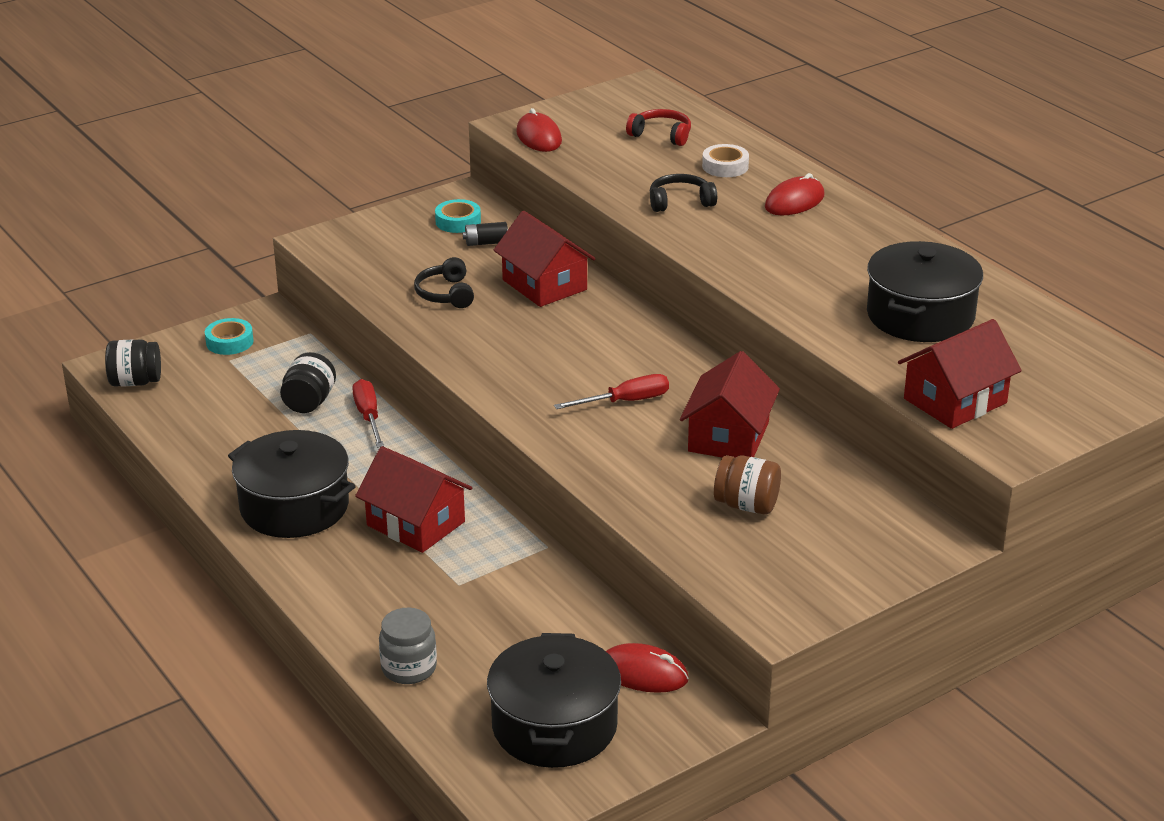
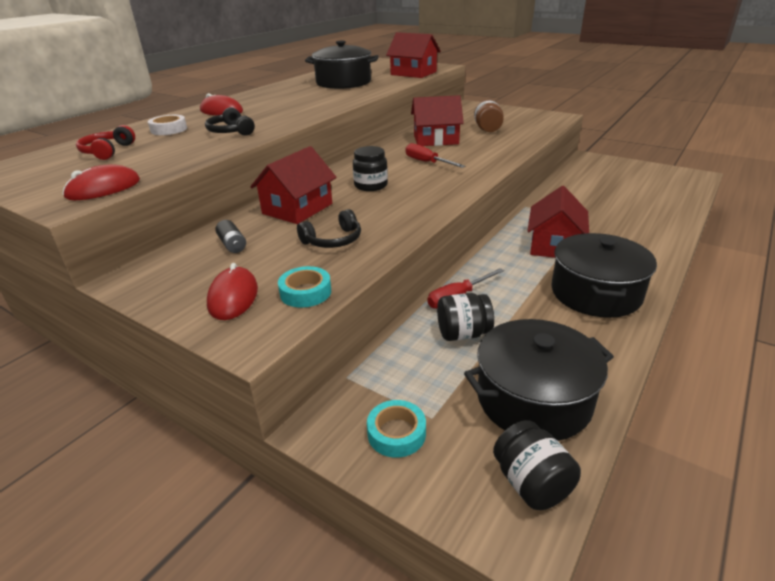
camera: 110 degrees left, 0 degrees up
(409, 668) = (665, 215): grey jar -> none
(458, 221) = (190, 267): turquoise tape -> turquoise tape (305, 292)
(554, 726) = (641, 179): black pot -> black pot (533, 399)
(574, 341) = (371, 185): none -> black jar
(643, 673) = (582, 171): red mouse -> red mouse (233, 297)

